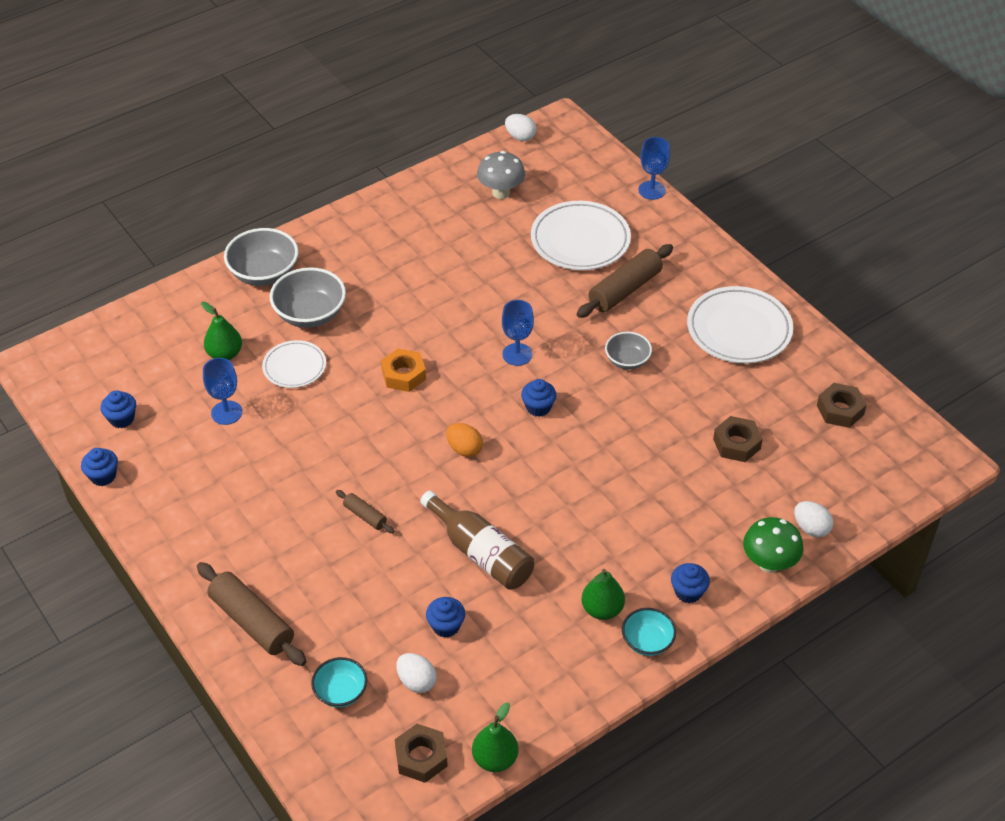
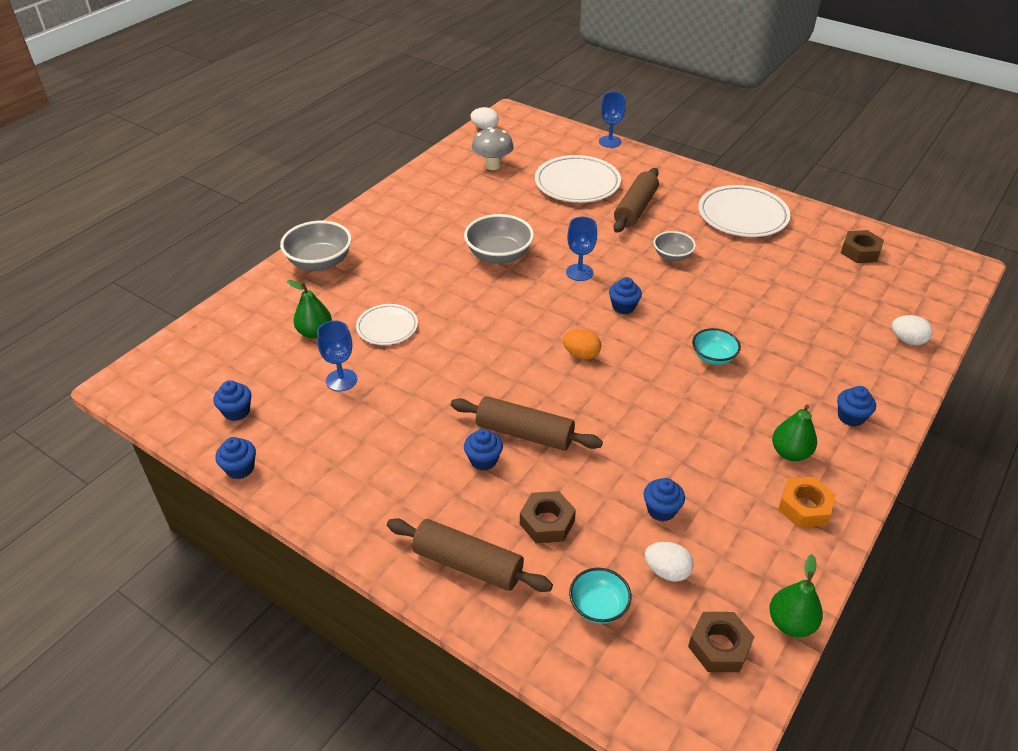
camera: 20 degrees left, 5 degrees down
(310, 314) = (379, 283): grey bowl -> grey bowl (499, 255)
(314, 531) = (483, 460): none -> blue cupcake
(365, 516) = (524, 433): brown rolling pin -> brown rolling pin, size x1.99
(403, 375) = (491, 310): orange nut -> orange nut (804, 507)
(481, 553) = (651, 435): brown bottle -> none
(647, 641) = (848, 468): turquoise bowl -> turquoise bowl (713, 357)
(736, 444) = (802, 294): brown nut -> brown nut (547, 522)
(769, 563) = (897, 376): green mushroom -> none

